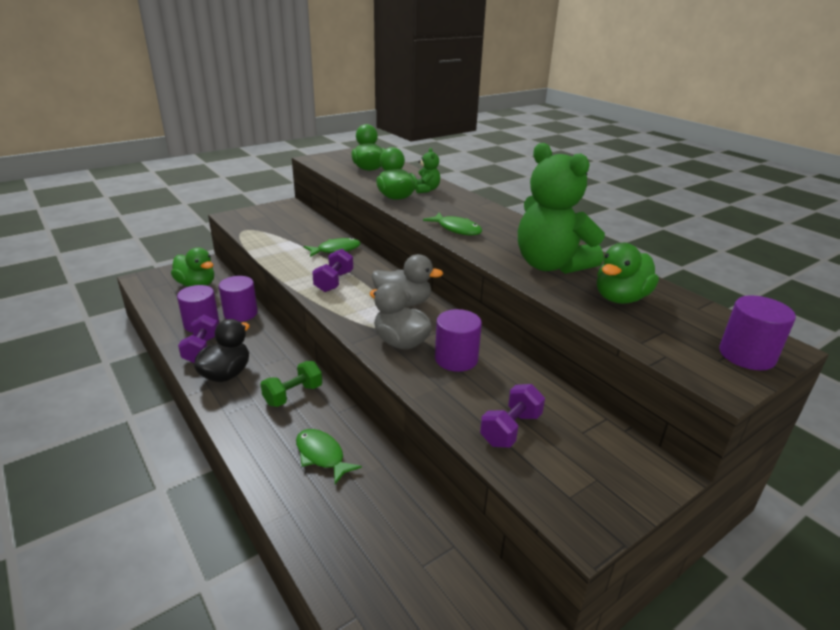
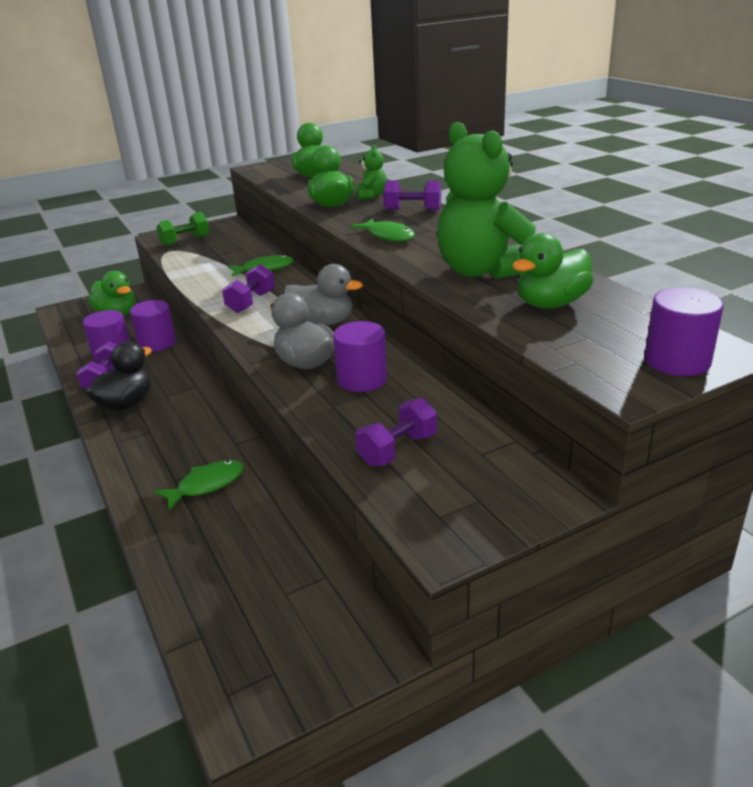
camera: 10 degrees right, 0 degrees up
(293, 395) = (192, 425): green dumbbell -> green dumbbell (185, 241)
(322, 455) = (206, 485): green fish -> green fish turned 90 degrees clockwise
(467, 205) = (412, 210): none -> purple dumbbell

